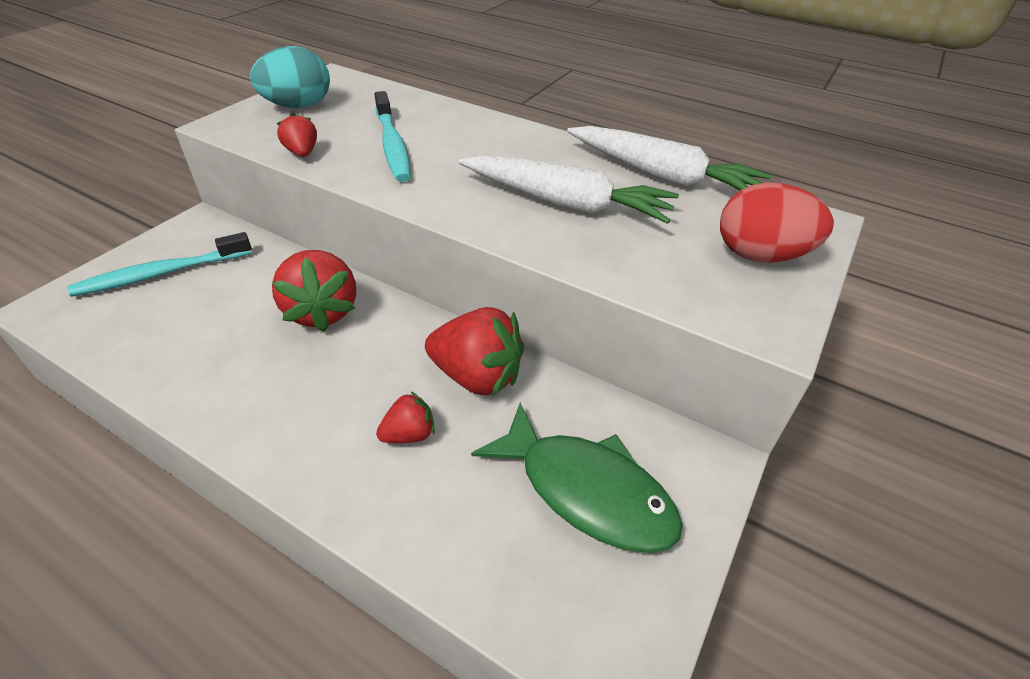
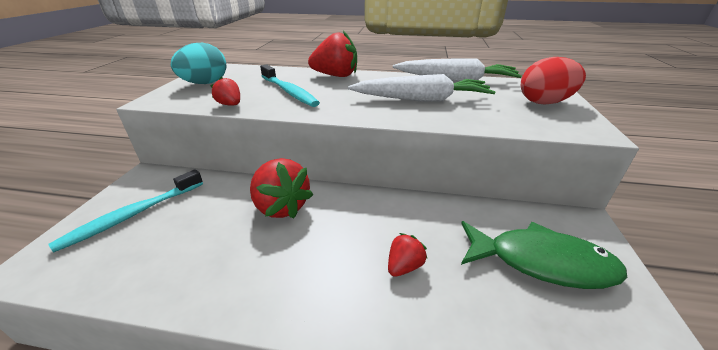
camera: 20 degrees left, 10 degrees down
(477, 376) = (416, 216): red strawberry -> red strawberry (336, 76)

